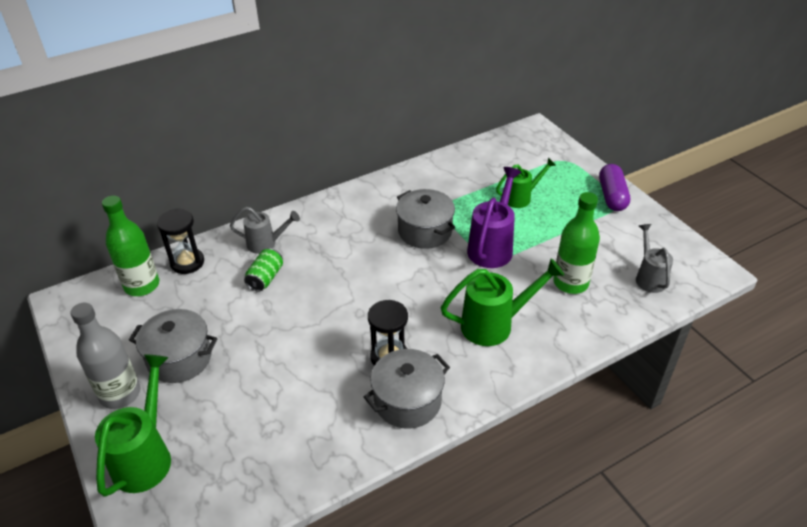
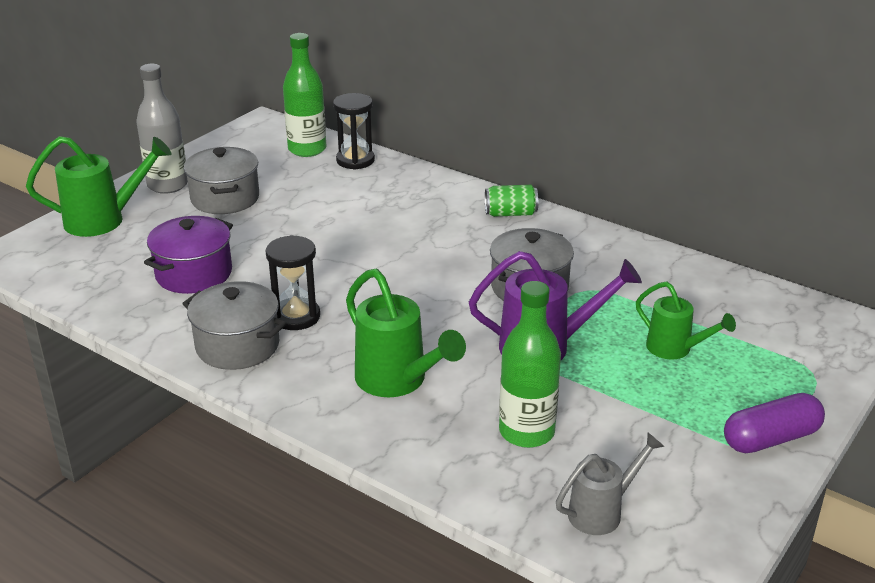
camera: 65 degrees right, 10 degrees down
(265, 278) = (365, 208): green can -> green can (510, 213)
(266, 244) = (418, 192): grey watering can -> none
(288, 406) = (194, 274): none -> purple pot

